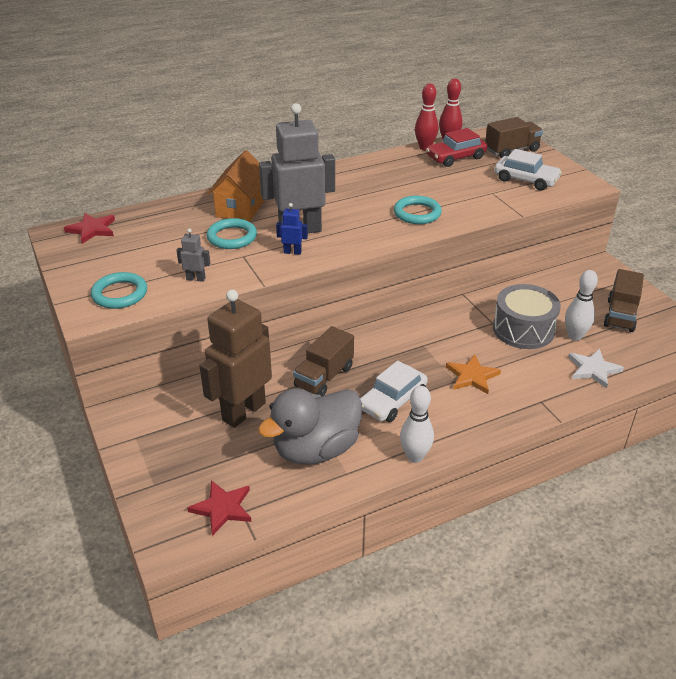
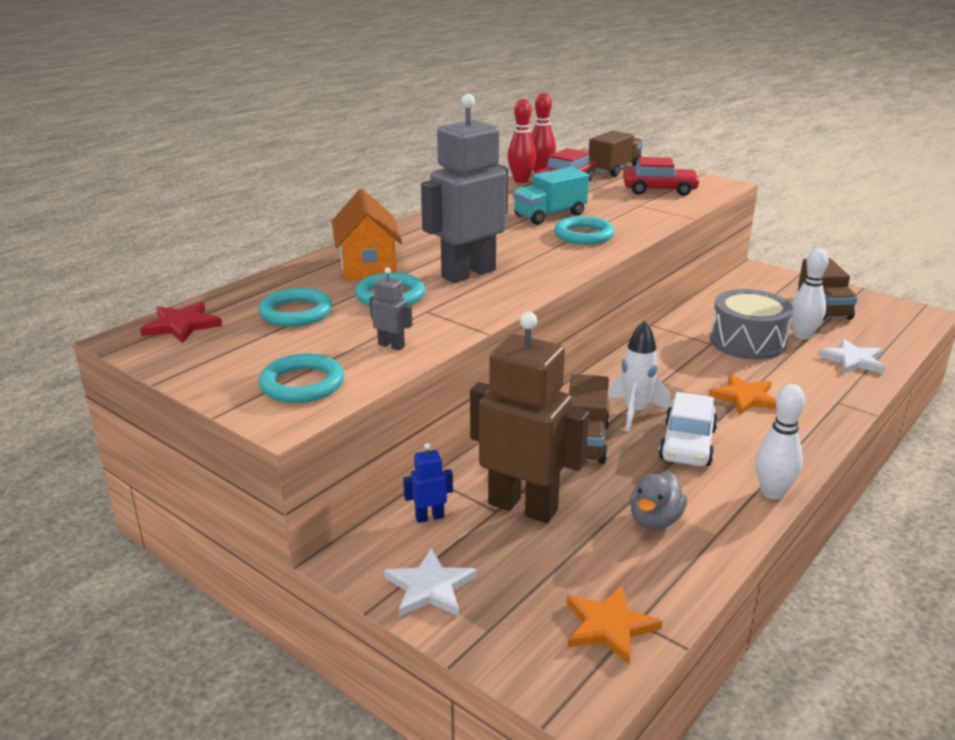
camera: 25 degrees left, 10 degrees down
(145, 446) = (430, 587): none -> white star
(163, 236) = (296, 312): none -> turquoise ring
(196, 278) = (391, 345): grey robot -> grey robot turned 45 degrees clockwise
(222, 508) = (608, 626): red star -> orange star
(243, 411) = (523, 506): brown robot -> brown robot turned 105 degrees clockwise
(292, 252) = (484, 295): blue robot -> blue robot (429, 517)
(316, 449) = (655, 520): grey duck -> grey duck, size x0.52
(380, 365) = (635, 412): none -> white rocket
(411, 188) = (550, 215): none -> turquoise truck
(526, 180) = (659, 190): white car -> red car

